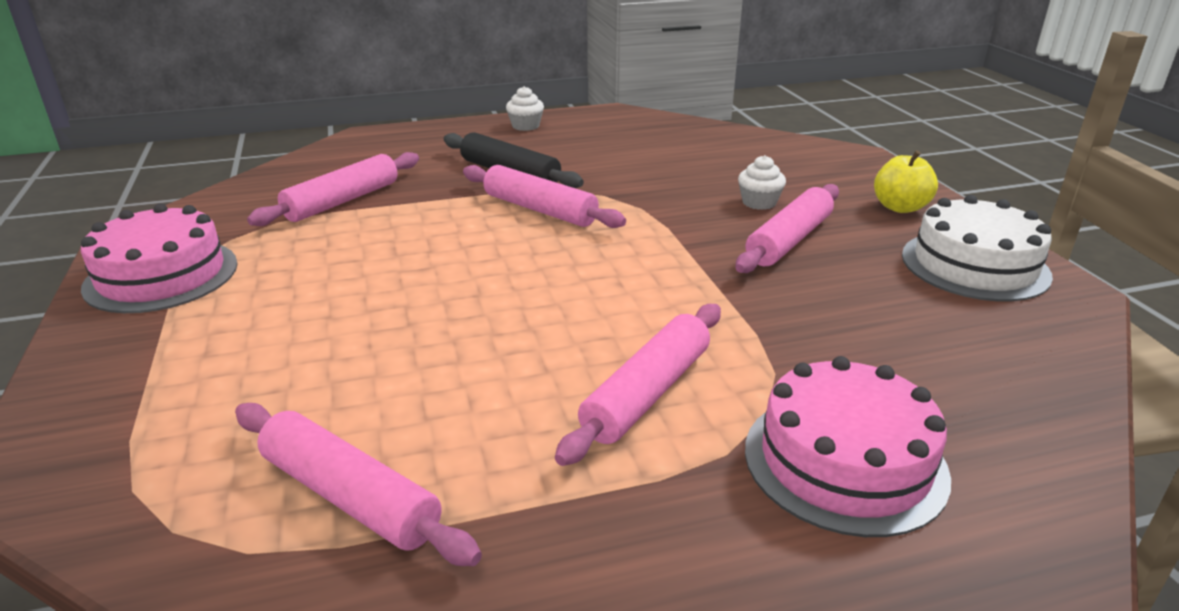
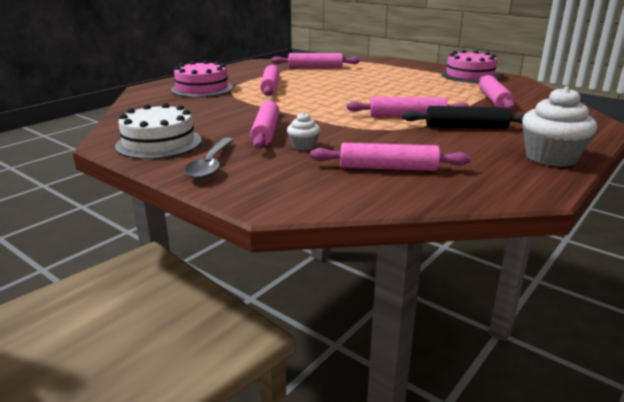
camera: 145 degrees right, 5 degrees down
(525, 126) = (551, 157): white cupcake -> white cupcake, size x1.93
(700, 155) = (388, 168): none -> pink rolling pin
(900, 207) = (211, 165): yellow apple -> grey spoon

